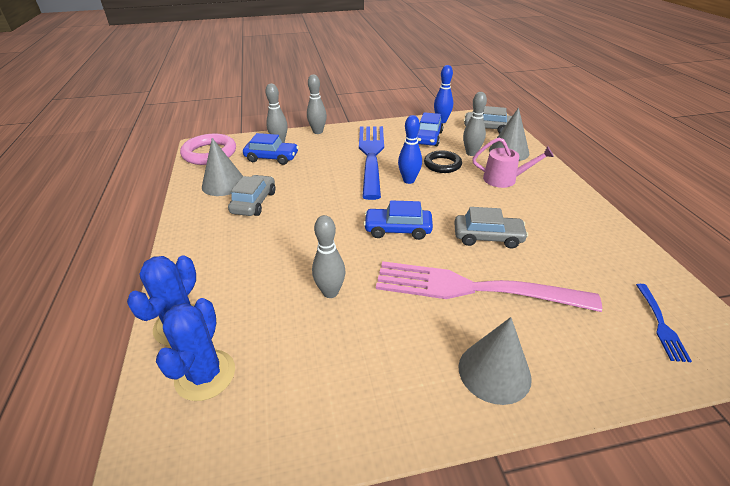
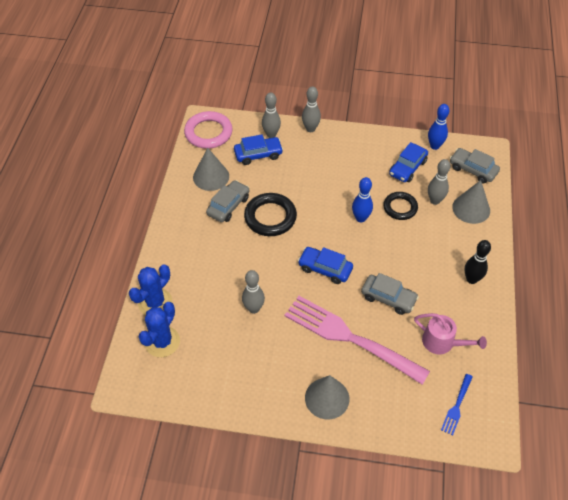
camera: 20 degrees right, 15 degrees up
(272, 158) = (258, 154): blue car -> blue car turned 45 degrees counterclockwise
(308, 201) = (270, 217): none -> black ring
(371, 156) = (343, 178): blue fork -> none
(505, 179) = (443, 242): pink watering can -> pink watering can (442, 343)
(558, 200) = (471, 279): none -> black bowling pin

